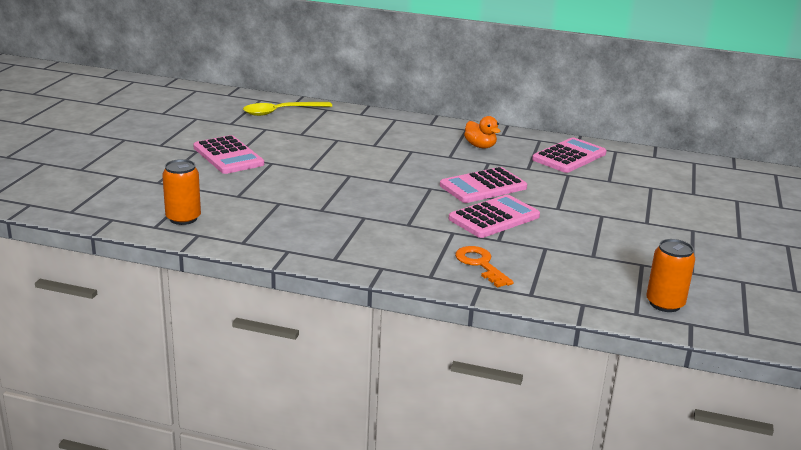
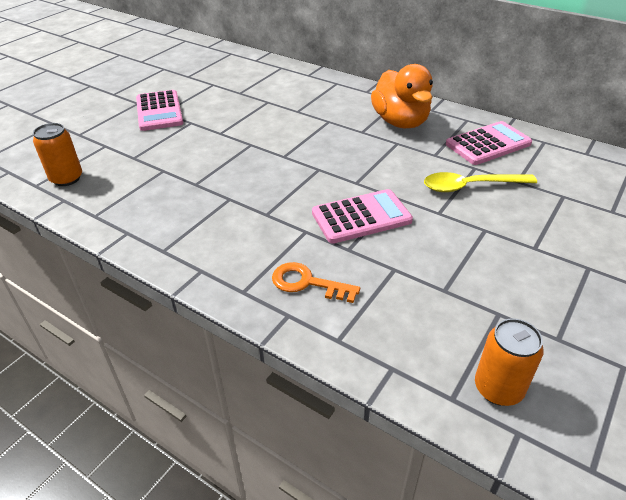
camera: 20 degrees right, 15 degrees up
(281, 112) = (239, 67): yellow spoon -> yellow spoon (470, 186)
(480, 146) = (400, 122): orange duck -> orange duck, size x1.88
(480, 264) = (307, 283): orange key -> orange key turned 60 degrees counterclockwise
(483, 187) = (374, 173): pink calculator -> none

